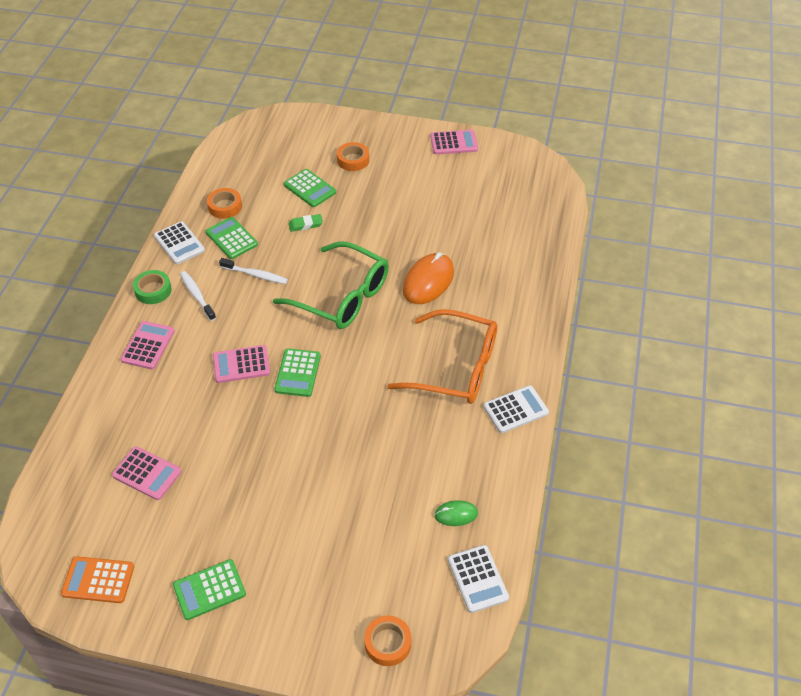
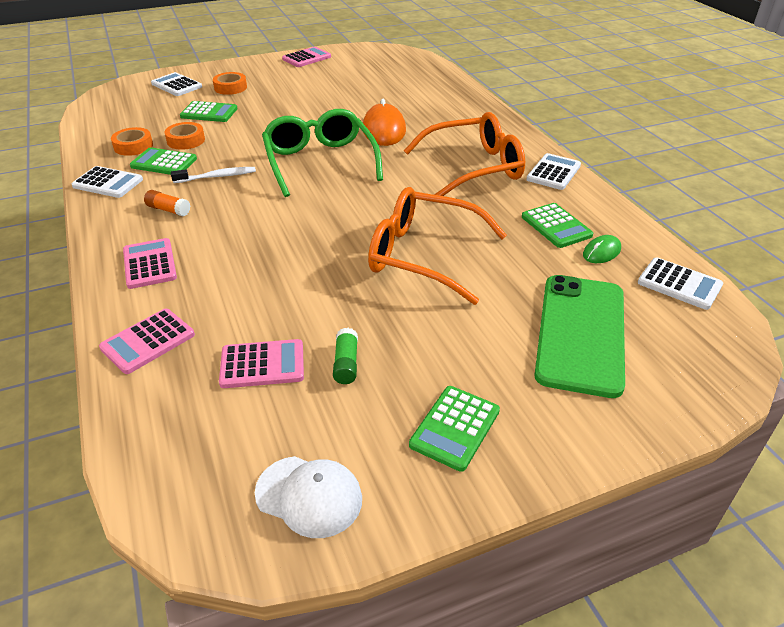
camera: 35 degrees left, 10 degrees down
(98, 580) = (309, 496): orange calculator -> white cap
(153, 290) = (112, 223): green tape -> none
(192, 503) = (346, 363): none -> green glue stick
(197, 295) = (168, 210): white toothbrush -> orange glue stick
(241, 364) = (274, 238): pink calculator -> pink calculator (148, 341)
(297, 373) = (339, 222): green calculator -> green calculator (556, 226)
(305, 225) = (231, 133): green eraser -> none
(313, 136) = (177, 85): none -> white calculator
(324, 440) = (423, 255): none -> orange glasses
(342, 296) = (320, 162): green glasses -> green glasses turned 105 degrees counterclockwise
(357, 574) = (580, 333): none -> green phone
(388, 643) = (679, 370): orange tape -> orange tape (186, 140)

